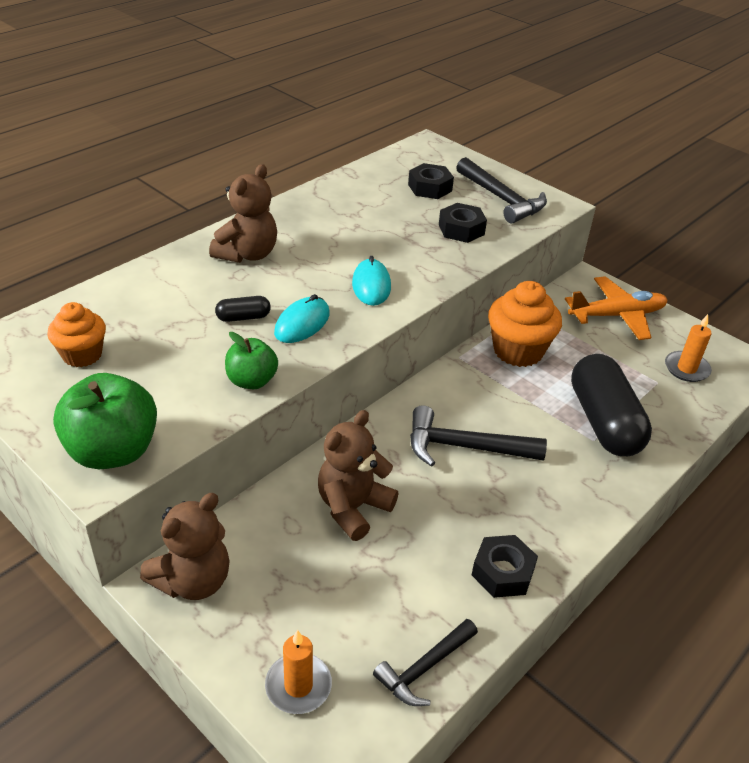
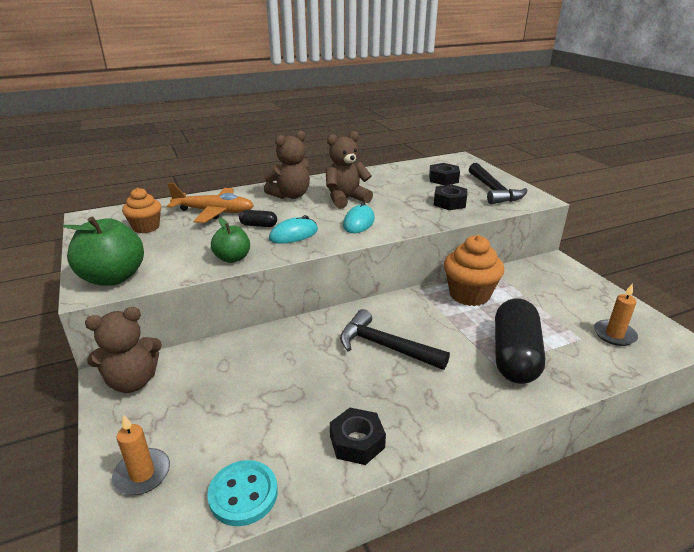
camera: 25 degrees right, 10 degrees down
(353, 508) = (273, 365): brown teddy bear -> brown teddy bear (346, 199)
(424, 668) = (243, 494): black hammer -> turquoise button
(617, 315) = (568, 287): orange plane -> orange plane (214, 212)

